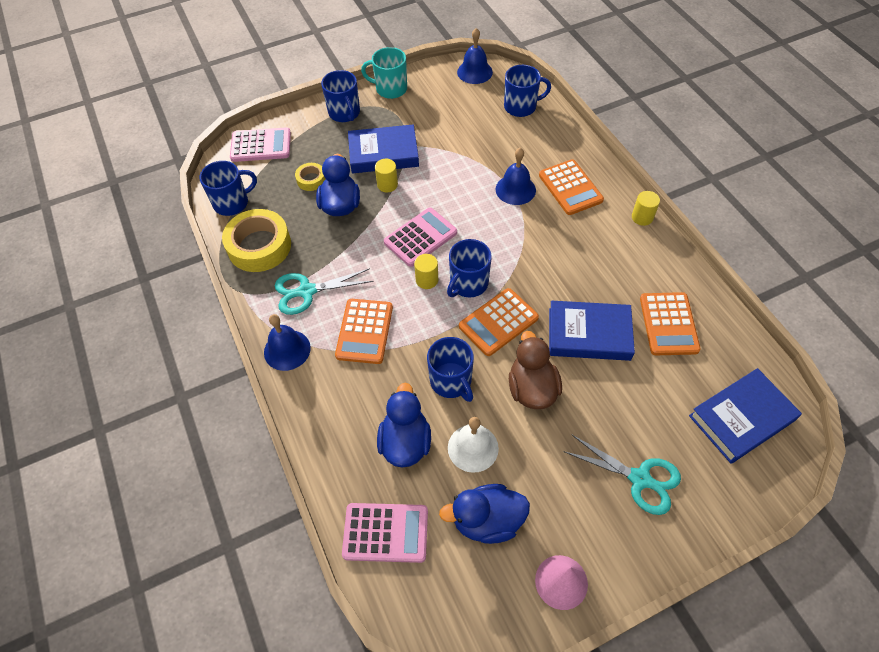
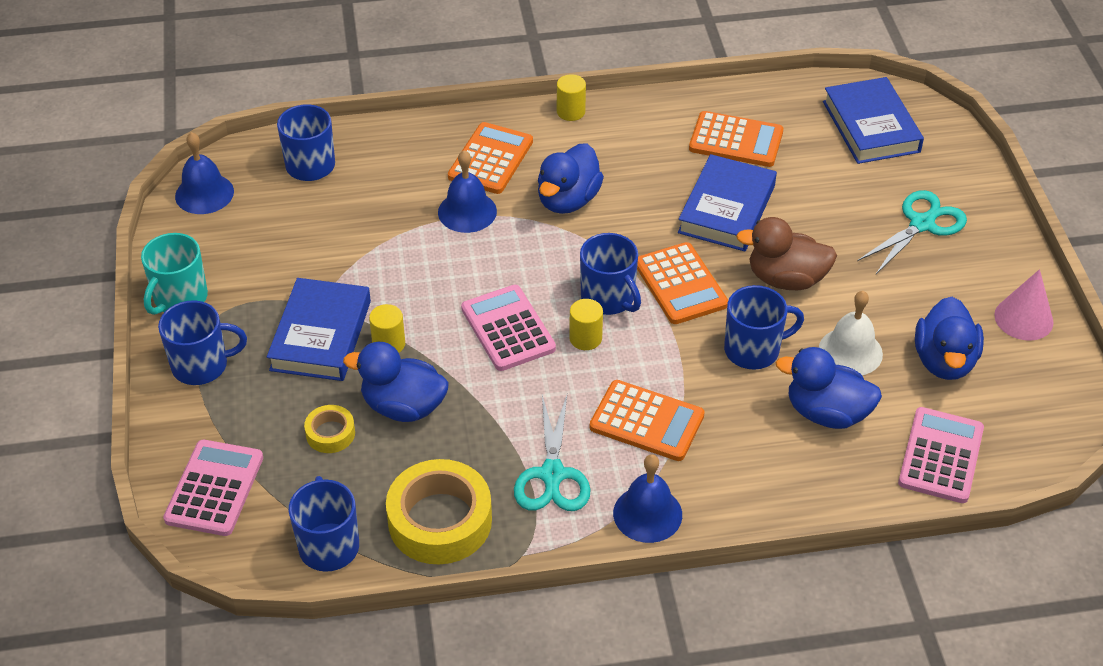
camera: 75 degrees left, 10 degrees down
(552, 238) = (568, 200): none -> blue duck
(570, 188) = (490, 159): orange calculator -> orange calculator turned 60 degrees counterclockwise

